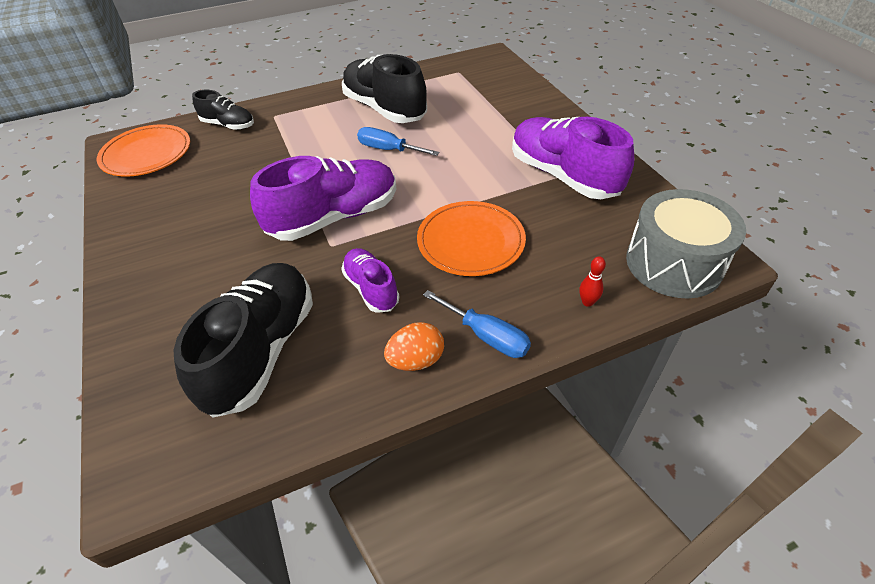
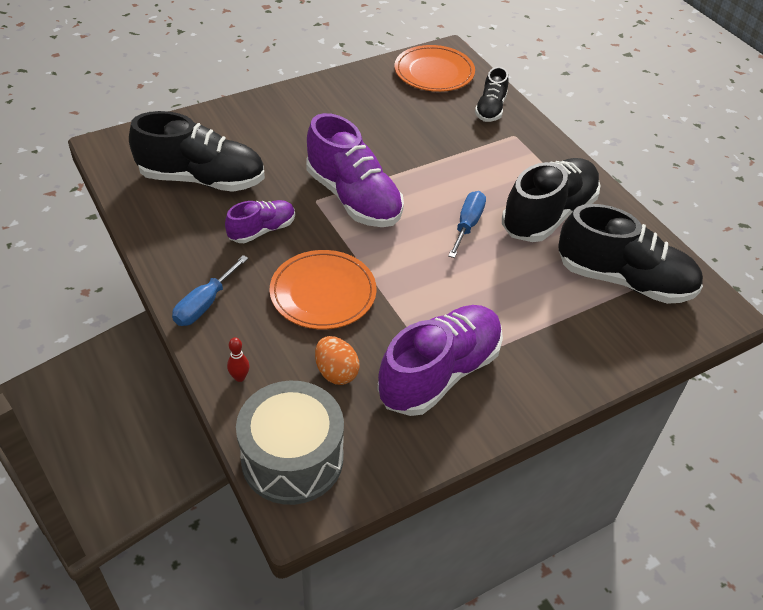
camera: 80 degrees right, 0 degrees up
(416, 360) = (184, 262): orange egg -> orange egg (336, 372)
(461, 85) = (624, 280): none -> black shoe

